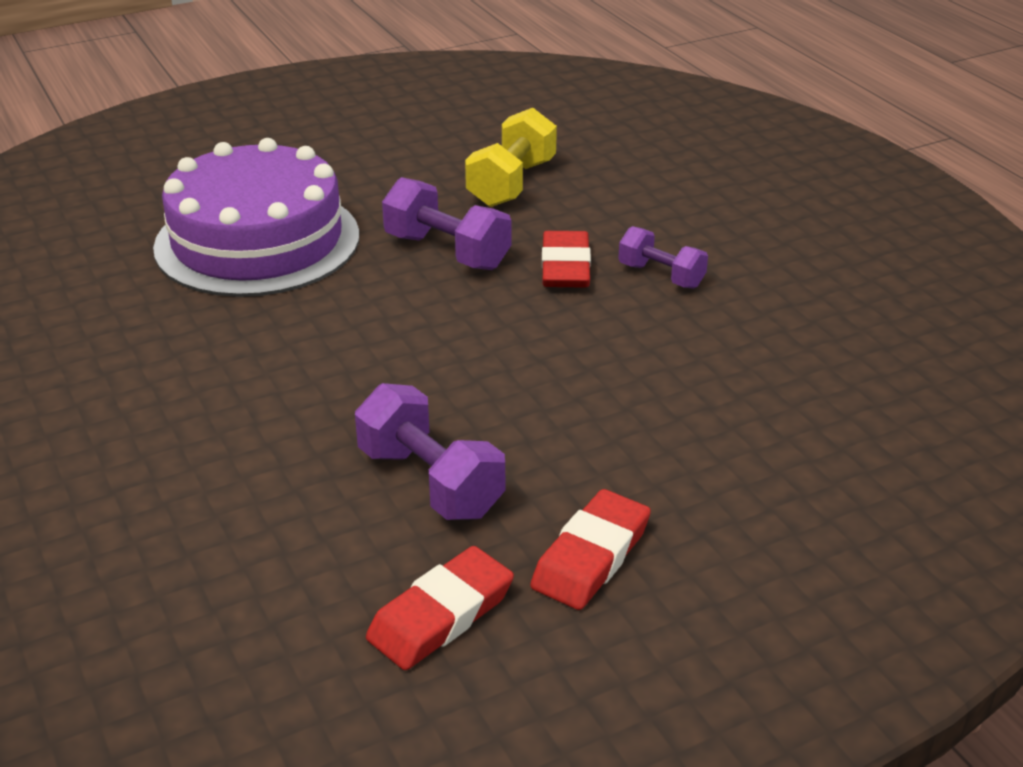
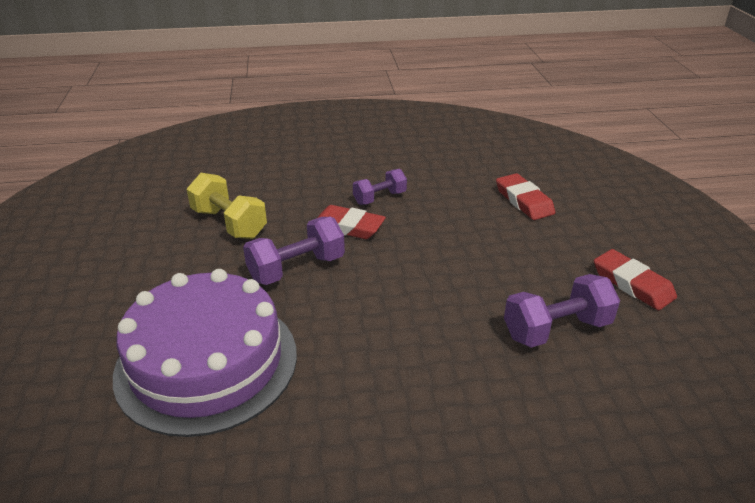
camera: 70 degrees left, 0 degrees up
(441, 615) = (680, 350): red eraser -> red eraser (524, 201)

